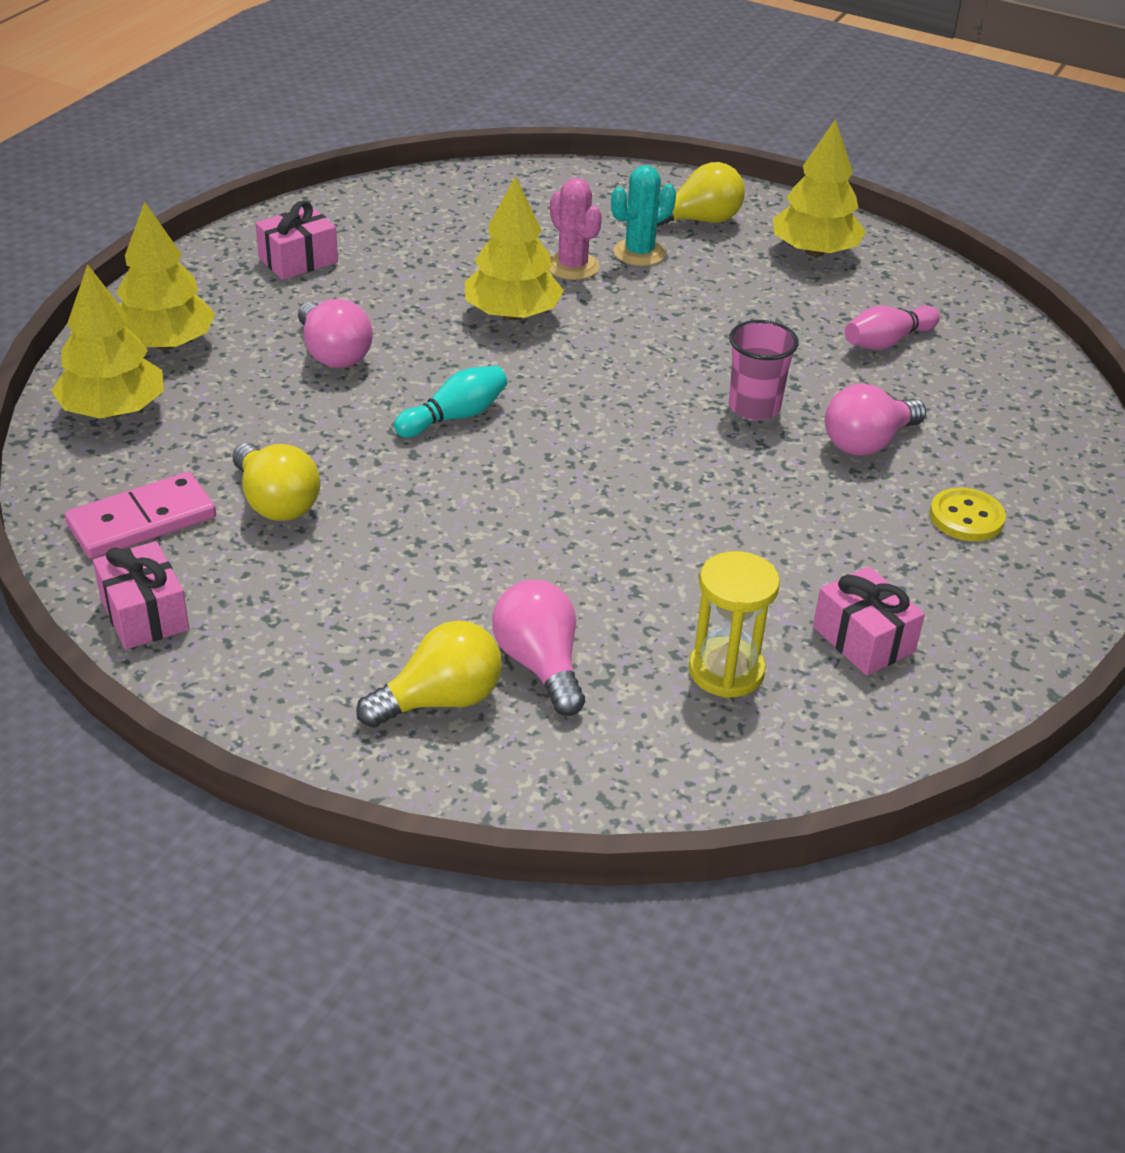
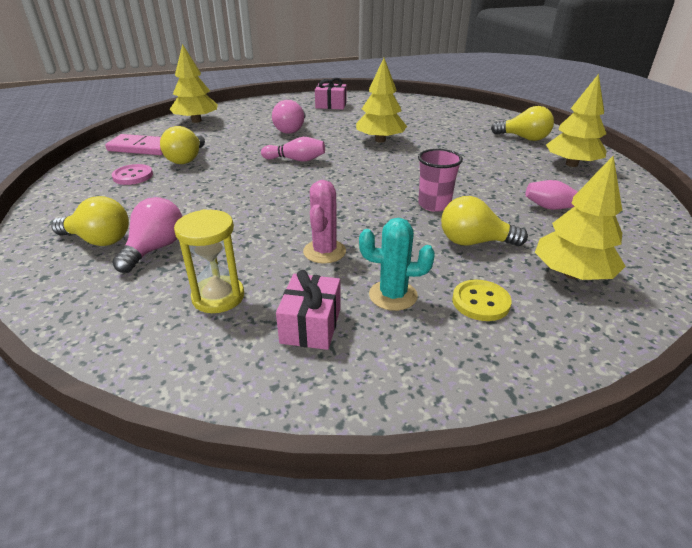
camera: 45 degrees right, 5 degrees down
(144, 614) = (86, 170): pink gift -> none
(165, 344) = (246, 111): yellow tree -> yellow tree (572, 274)
(255, 581) = (133, 176): none -> pink button
(454, 417) = (296, 160): turquoise bowling pin -> pink bowling pin
(572, 266) = (434, 135): pink cactus -> pink cactus (324, 251)
(639, 253) = (473, 139): turquoise cactus -> turquoise cactus (393, 295)
(867, 442) = (474, 242): pink light bulb -> yellow light bulb

